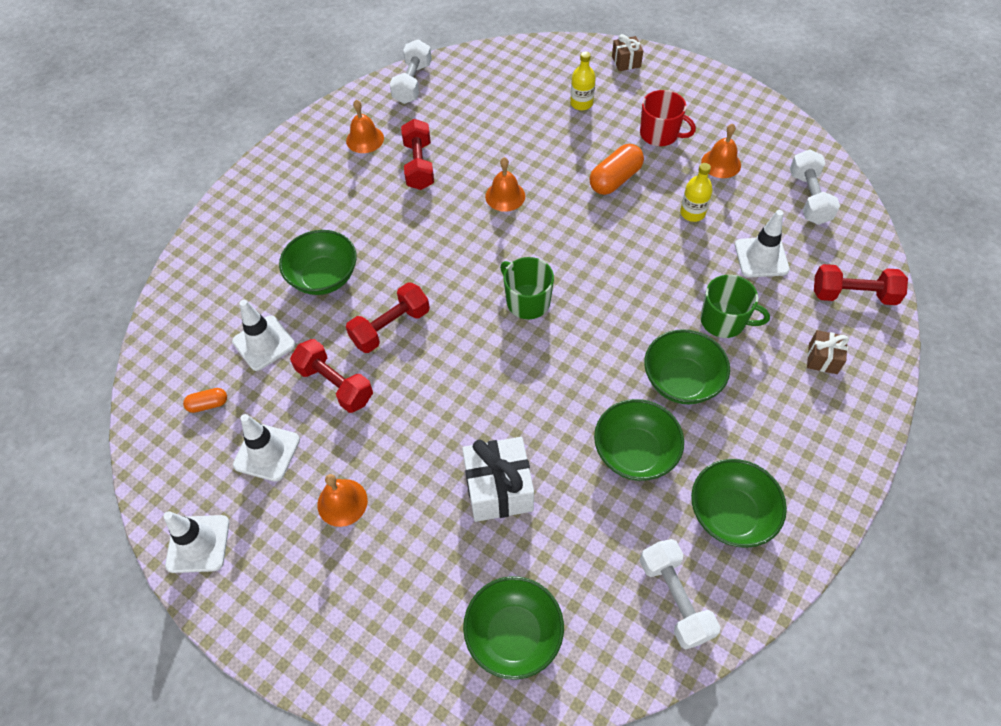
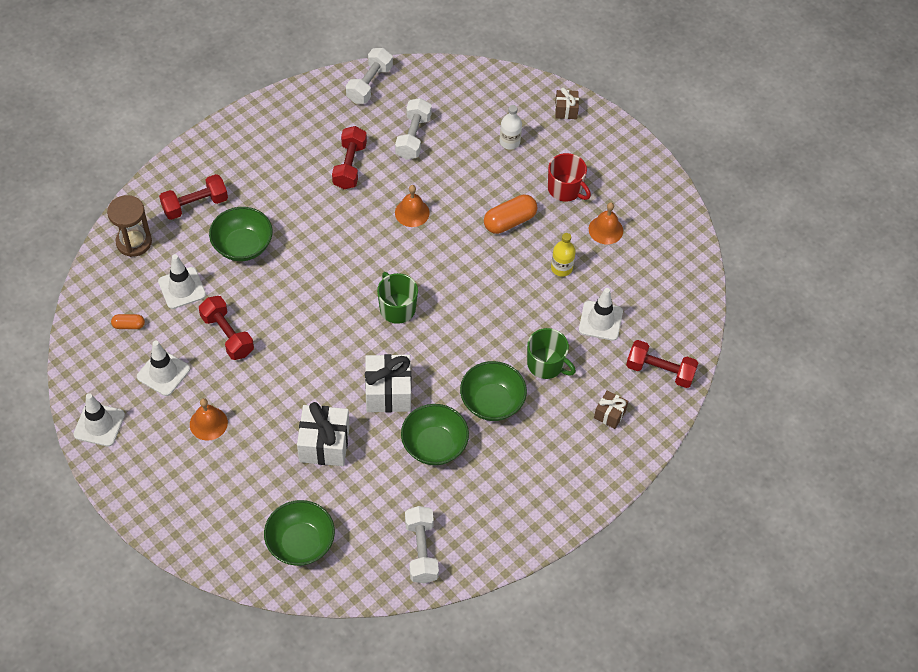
camera: 10 degrees right, 0 degrees up
(192, 305) = (134, 242): none -> brown hourglass
(365, 139) = (311, 129): orange bell -> none
(390, 327) = (283, 301): red dumbbell -> red dumbbell (195, 205)
(554, 402) = (388, 392): none -> white gift
(581, 103) = (509, 142): yellow bottle -> white bottle
(730, 514) = (486, 506): green bowl -> none
(809, 198) = (665, 280): white dumbbell -> white dumbbell (413, 137)

